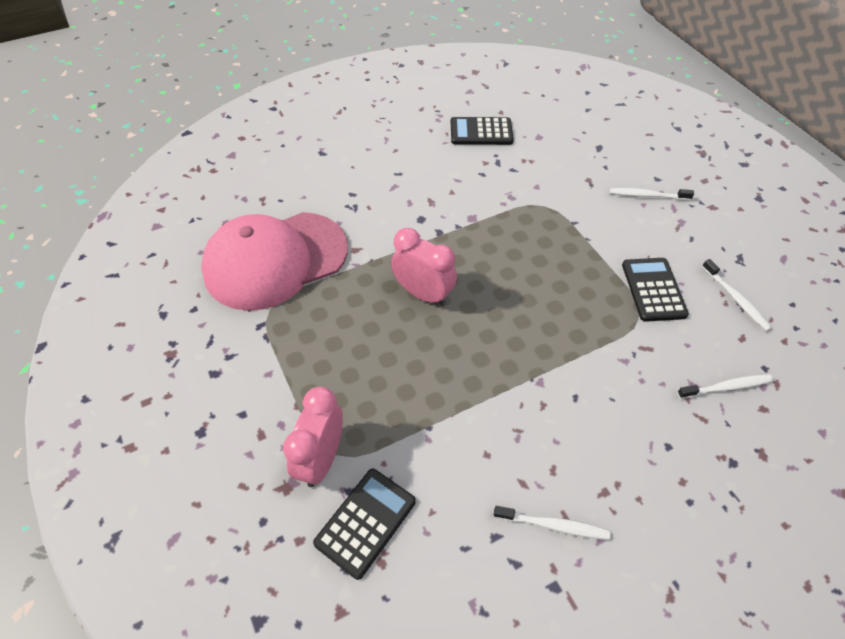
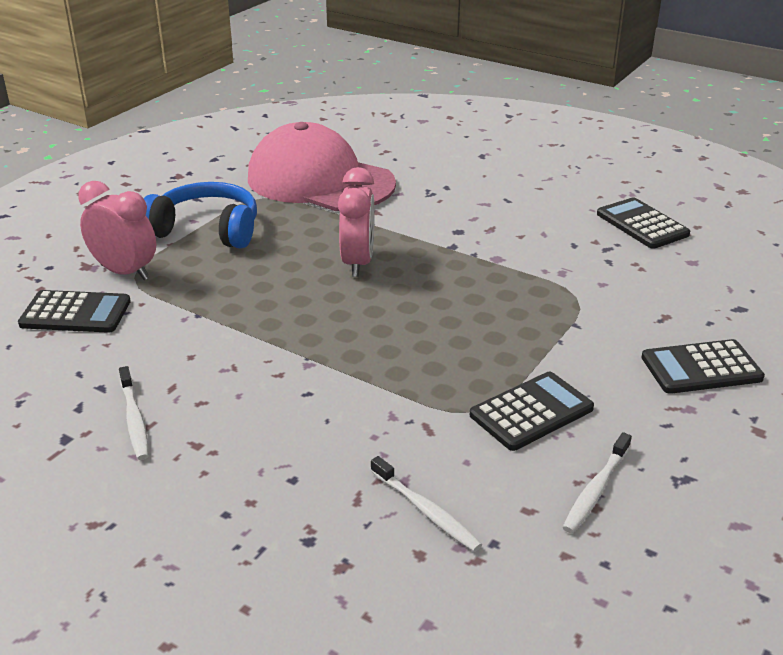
camera: 60 degrees right, 20 degrees down
(294, 370) = (206, 230): none -> blue headphones
(321, 459) = (125, 272): pink clock -> pink clock turned 45 degrees clockwise
(647, 195) = (701, 368): white toothbrush -> black calculator

